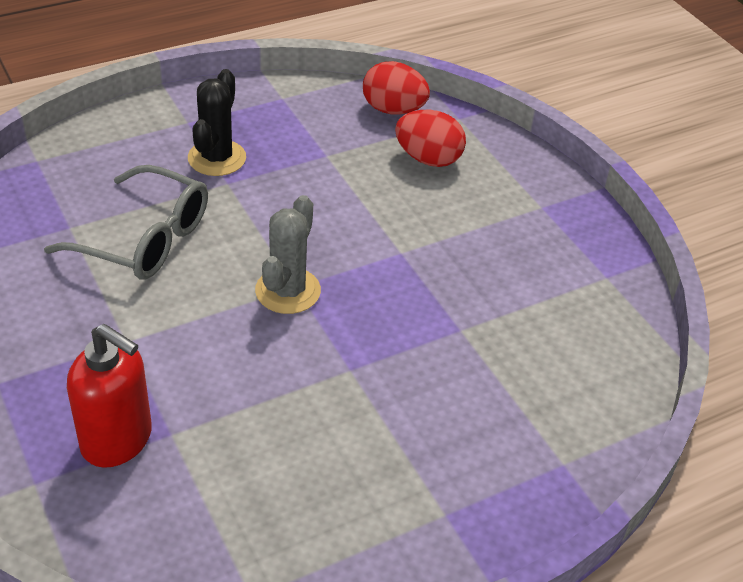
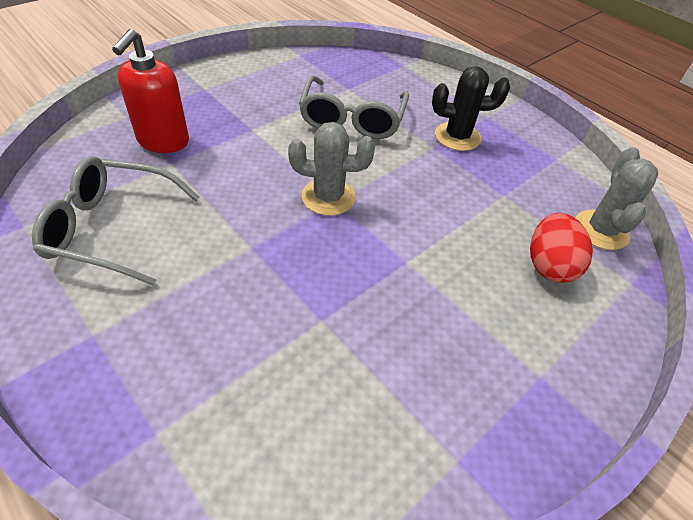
camera: 75 degrees right, 5 degrees up
(284, 499) = (111, 228): none -> grey glasses
(393, 110) = (601, 230): red egg -> grey cactus

